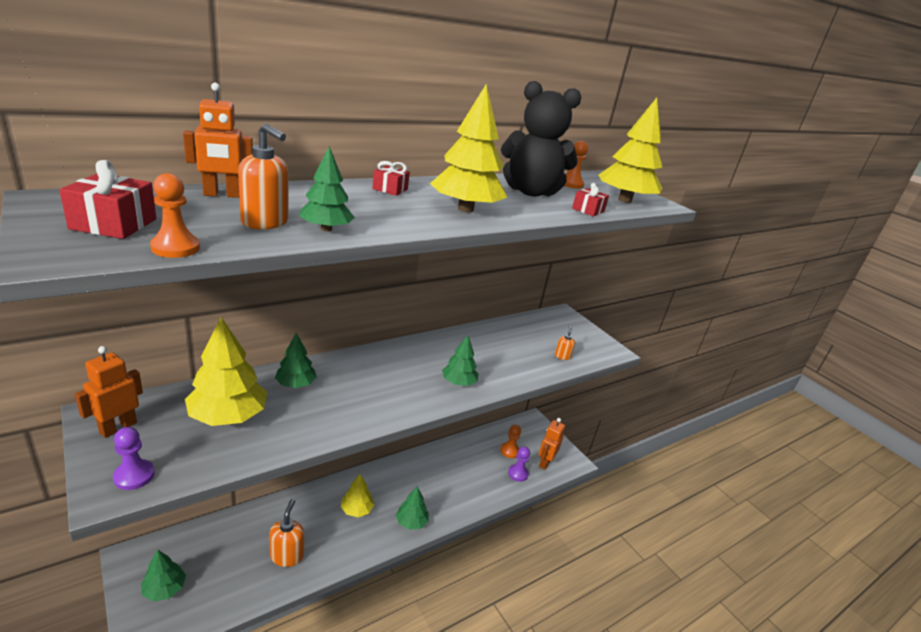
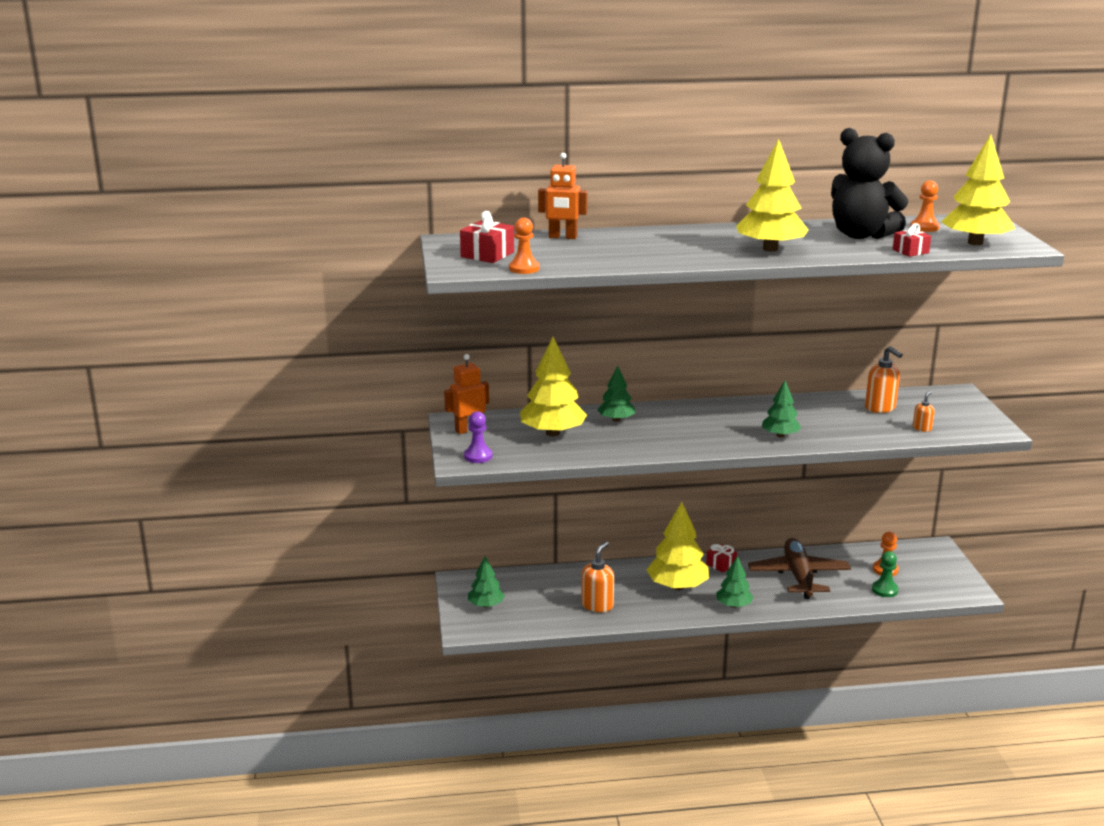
camera: 30 degrees right, 5 degrees down
(265, 222) = (588, 256): orange soap dispenser -> orange soap dispenser (880, 408)
(326, 229) = (633, 261): green tree -> none
(356, 509) = (677, 586): yellow tree -> yellow tree, size x1.72
(390, 189) = (708, 233): red gift -> red gift (721, 564)
(451, 473) = (798, 576): none -> brown plane
(518, 473) = (885, 590): purple pawn -> green pawn
(545, 463) = (928, 587): orange robot -> none

